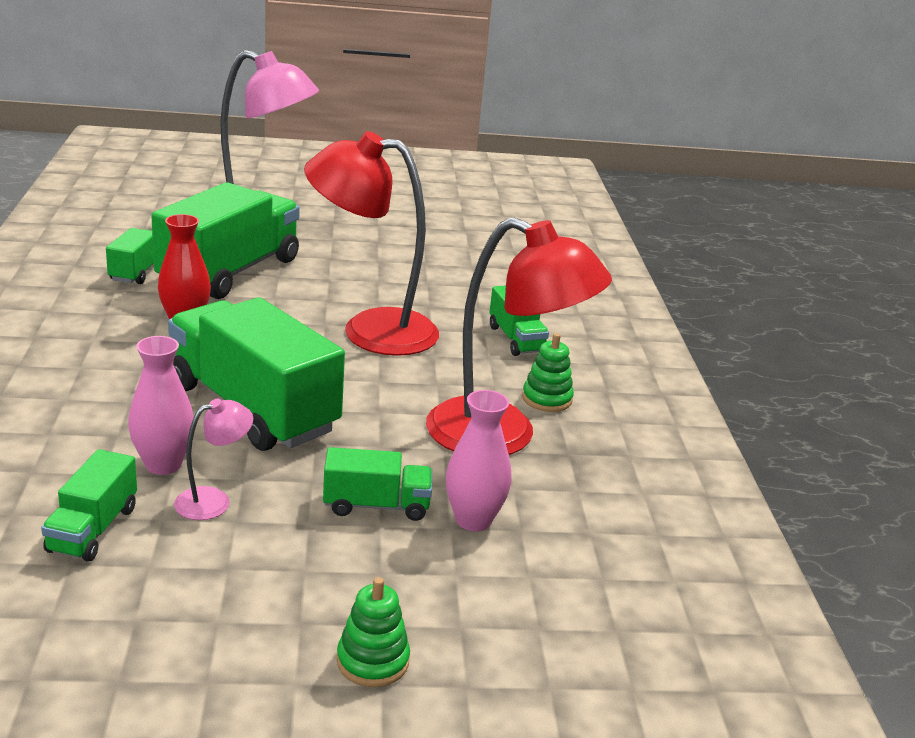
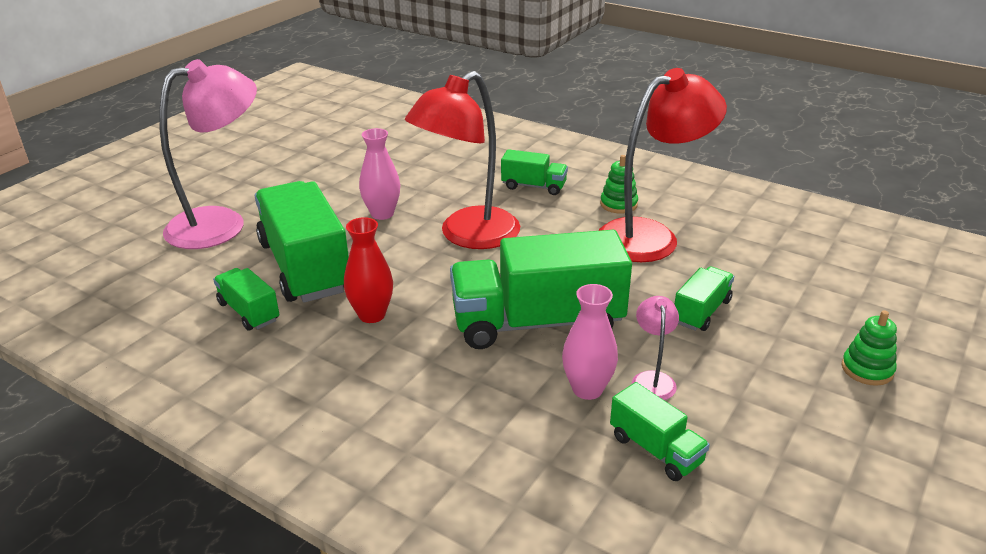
camera: 50 degrees left, 5 degrees up
(473, 520) = (739, 281): pink vase -> pink vase (382, 214)

